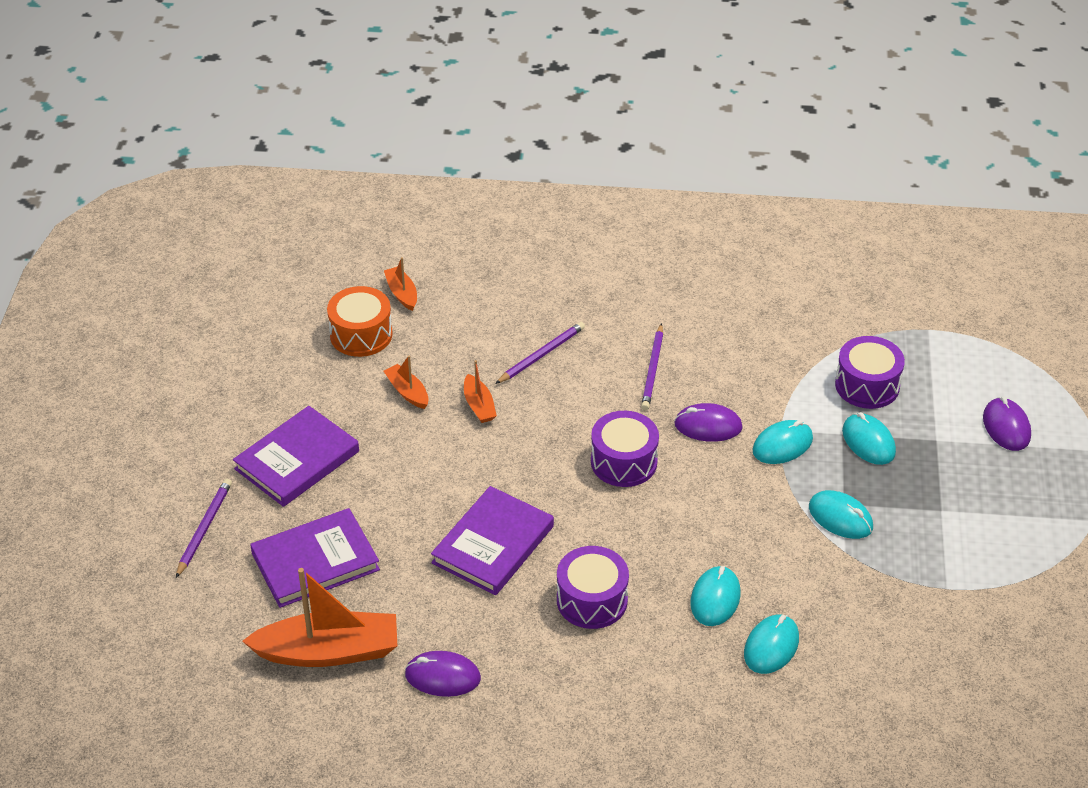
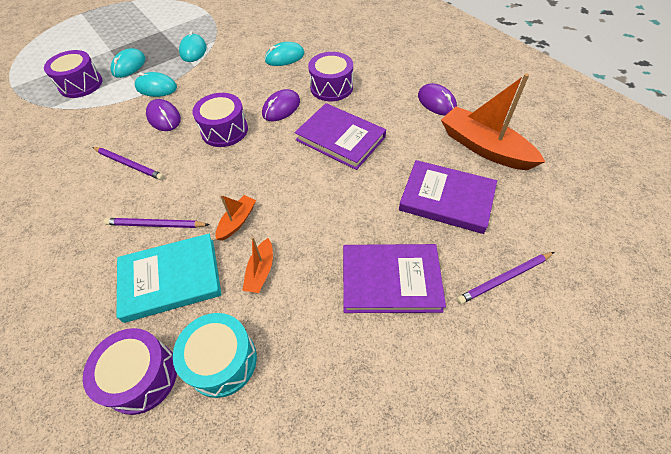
camera: 130 degrees left, 10 degrees up
(361, 334) = (222, 361): orange drum -> turquoise drum
(402, 293) = (142, 376): orange boat -> purple drum
(467, 339) = (171, 279): none -> turquoise book
(493, 545) = (340, 138): purple book -> purple book turned 45 degrees clockwise
(653, 369) = (129, 164): purple pencil -> purple pencil turned 60 degrees clockwise
(771, 646) = (292, 33): turquoise mouse -> none
(1006, 427) = (83, 37): purple mouse -> purple mouse (281, 108)

